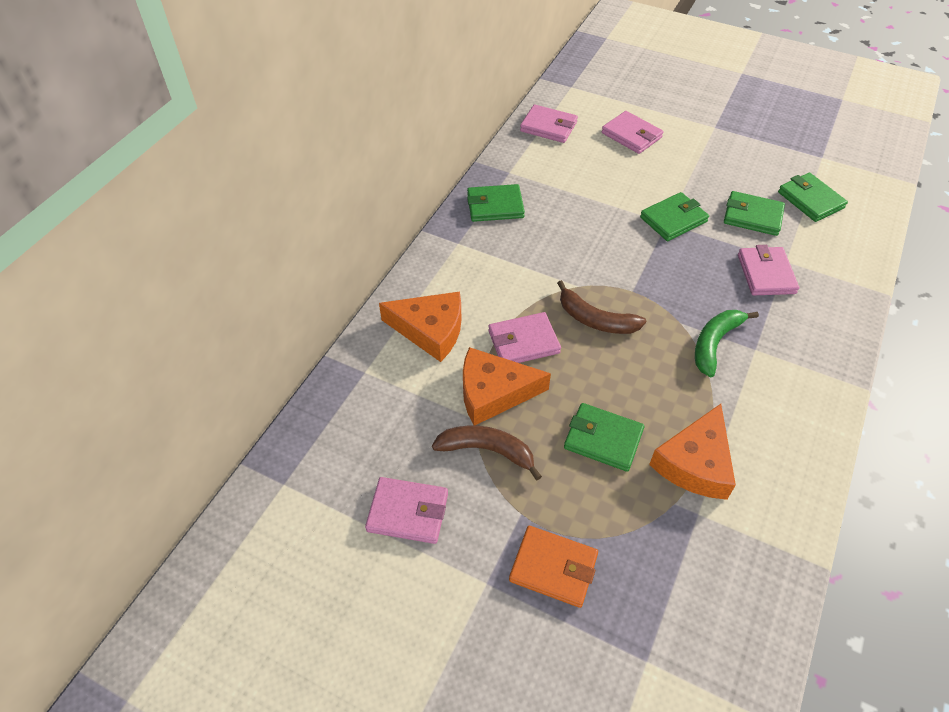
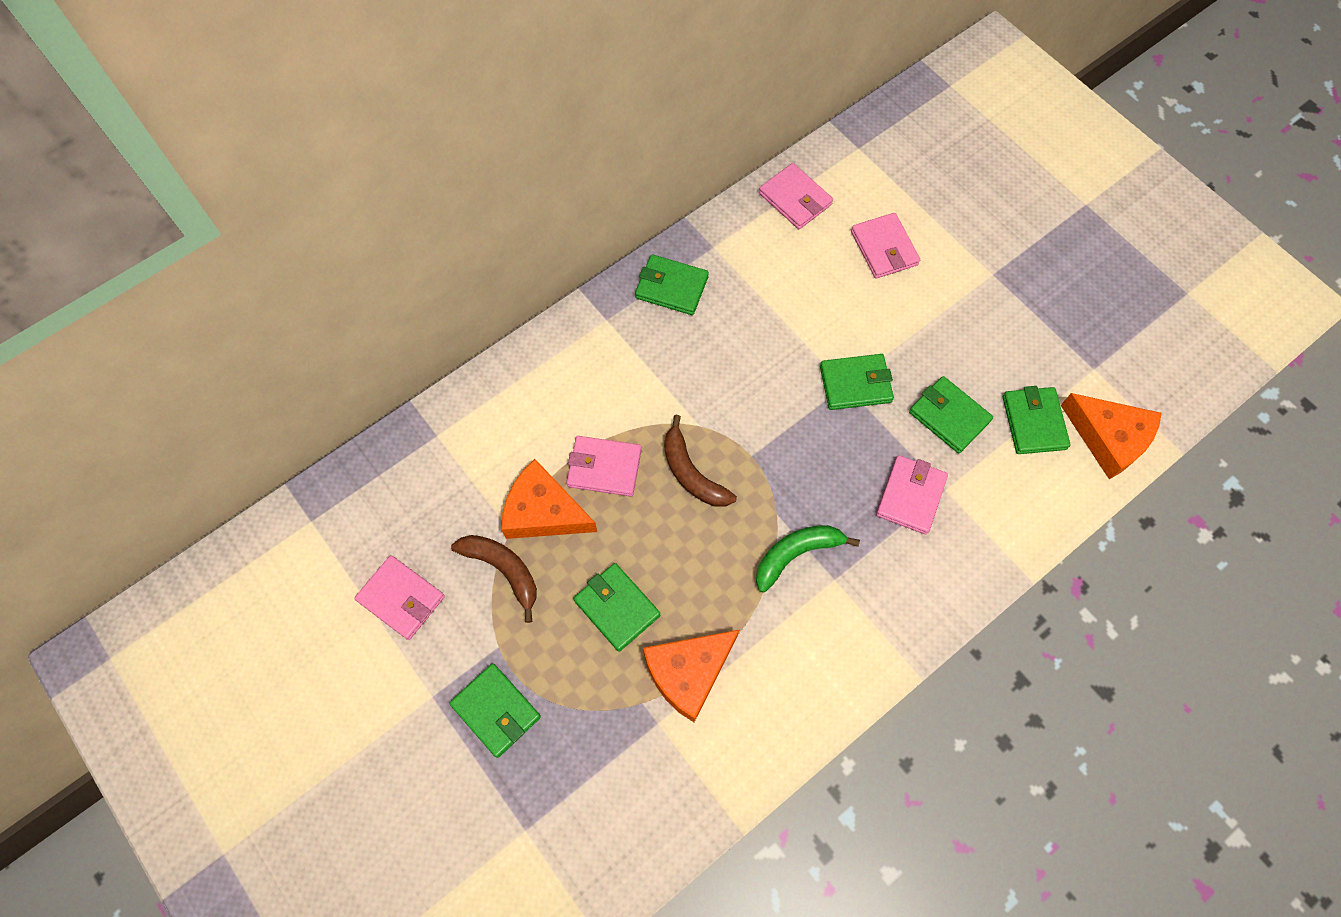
camera: 25 degrees right, 15 degrees up
(430, 330) = (522, 415): orange cheese -> orange cheese (1109, 438)
(553, 568) = (496, 711): orange wallet -> green wallet

